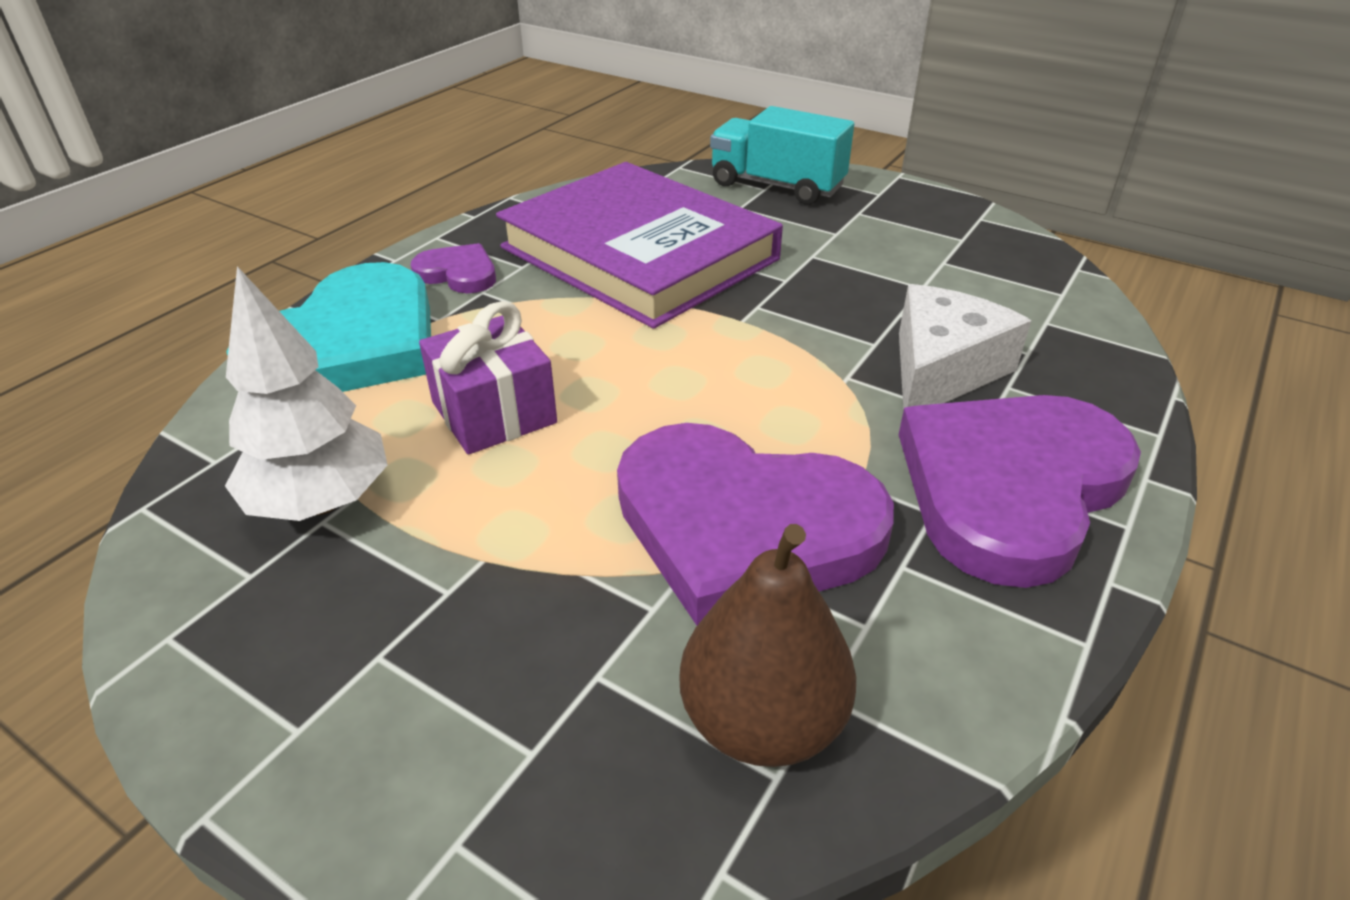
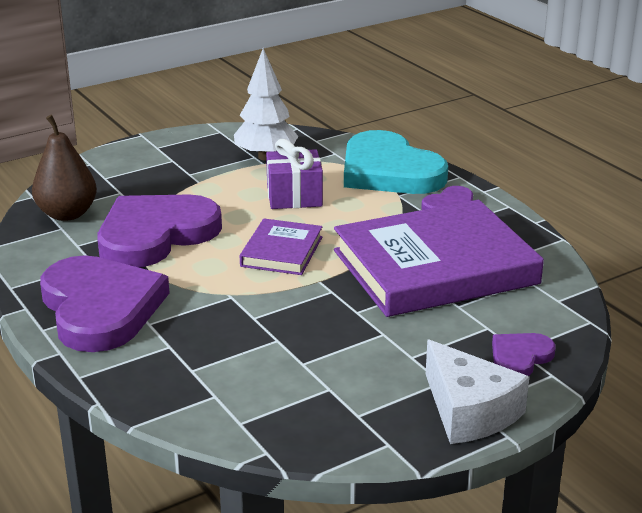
camera: 115 degrees right, 10 degrees down
(690, 371) = (281, 251): none -> purple book
(777, 186) = (520, 357): turquoise truck -> purple heart
(941, 370) = (206, 329): white cheese -> white cheese (469, 411)

